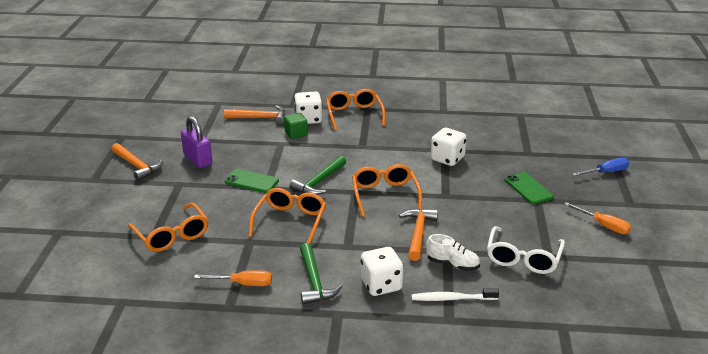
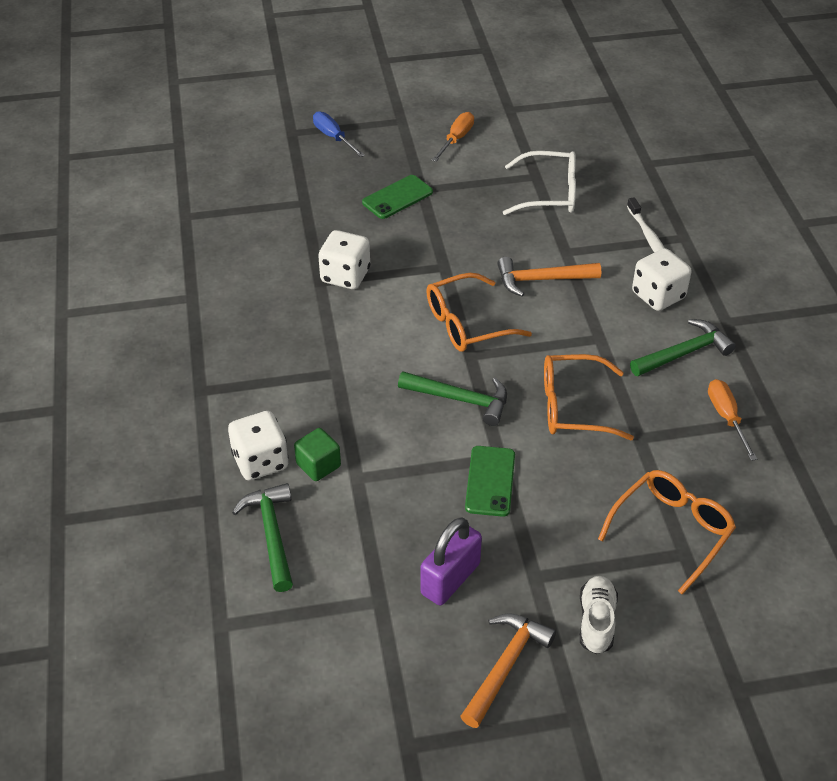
camera: 105 degrees left, 15 degrees up
(260, 118) = (271, 534): orange hammer -> green hammer
(354, 115) = (229, 403): orange glasses -> none
(452, 264) = (589, 244): white shoe -> white shoe (596, 621)

